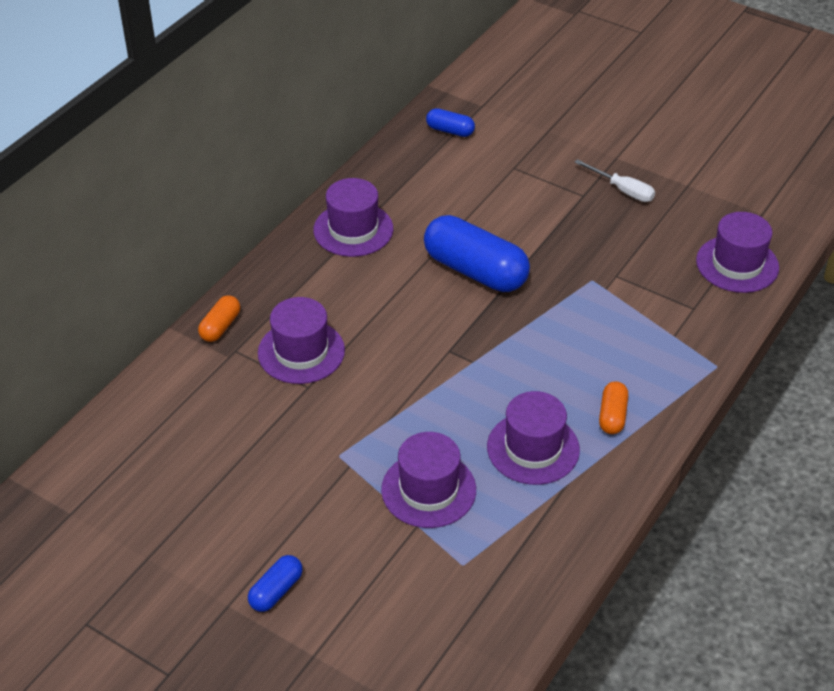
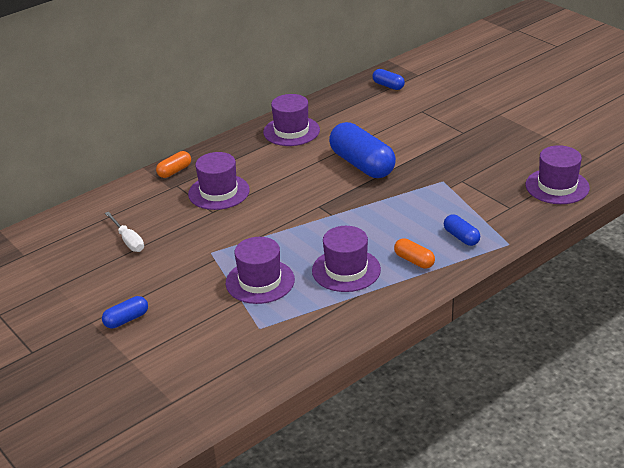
camera: 20 degrees right, 10 degrees down
(612, 416) = (414, 261): orange capsule -> orange capsule turned 75 degrees counterclockwise
(622, 190) = (493, 133): white screwdriver -> white screwdriver (128, 240)
(654, 367) = (461, 237): none -> blue capsule

